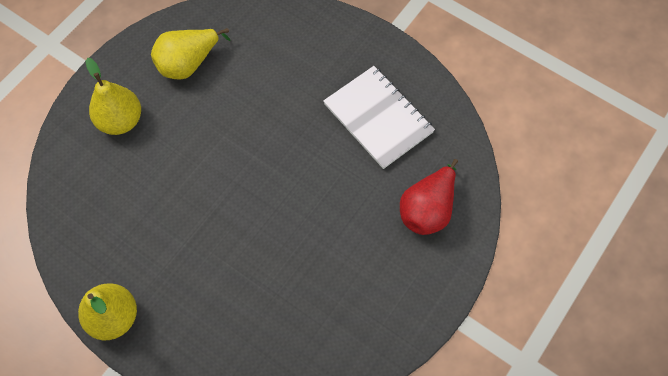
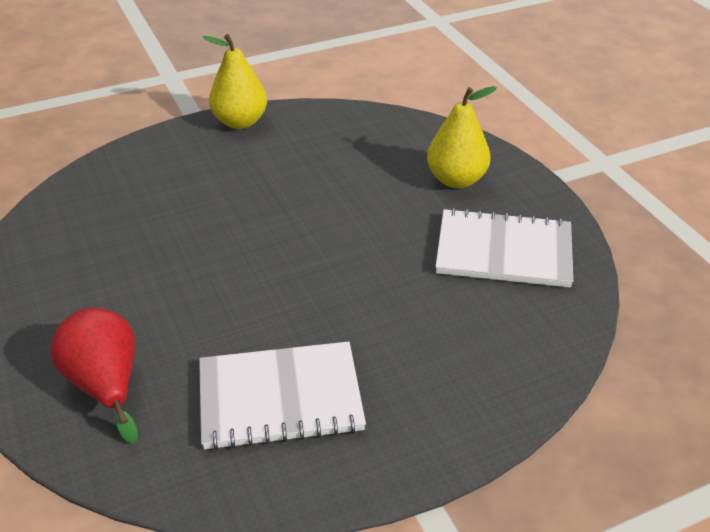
camera: 120 degrees right, 25 degrees down
(188, 64) = (504, 251): yellow pear -> white notebook

